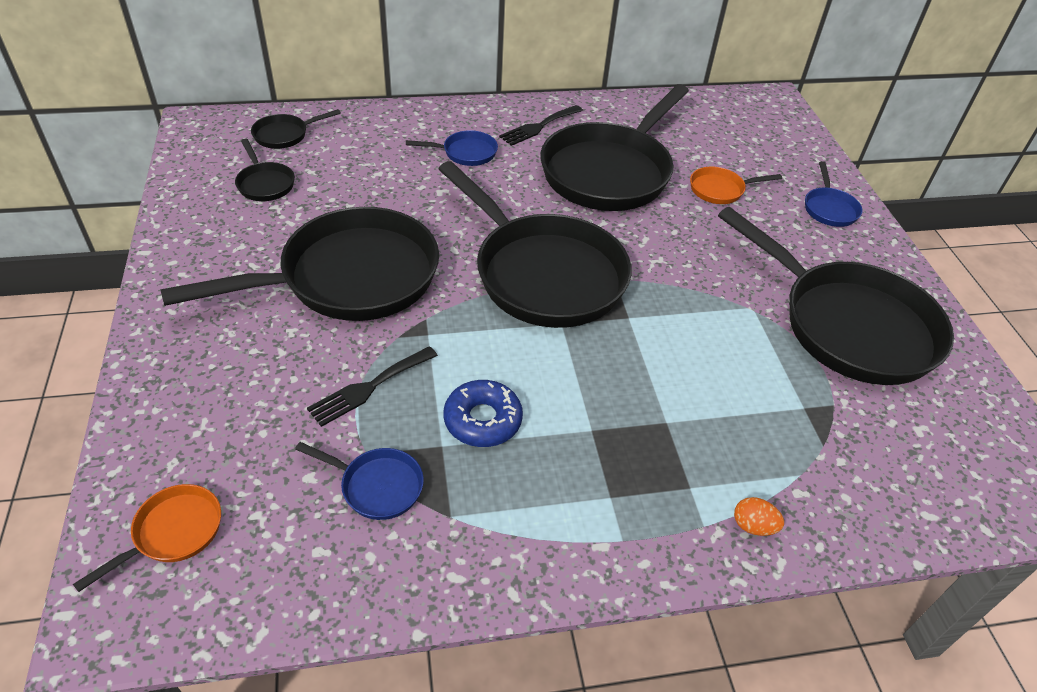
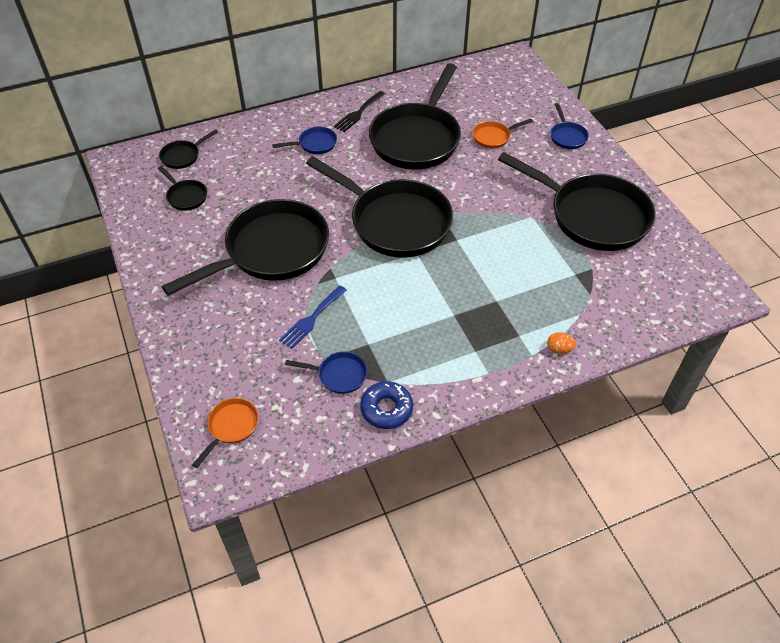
camera: 10 degrees left, 5 degrees up
(369, 387) = (311, 319): black fork -> blue fork
(482, 420) = (387, 323): blue donut -> blue donut (386, 409)

